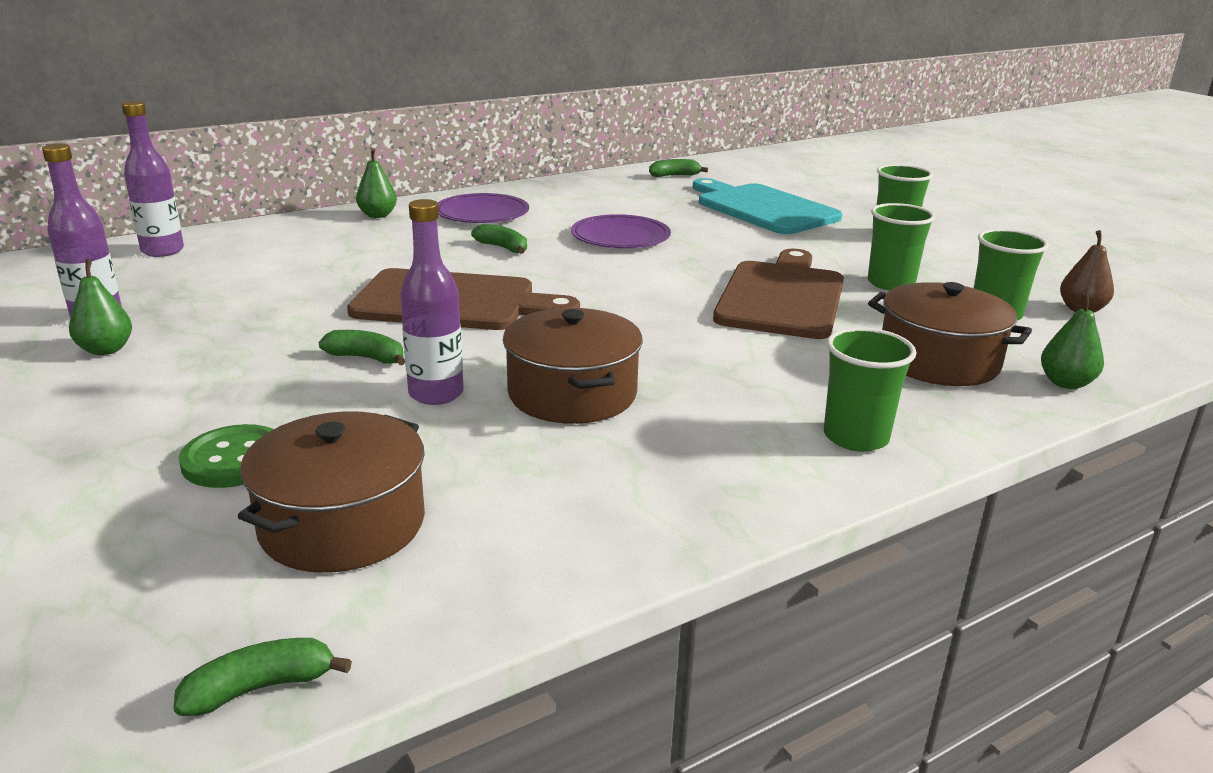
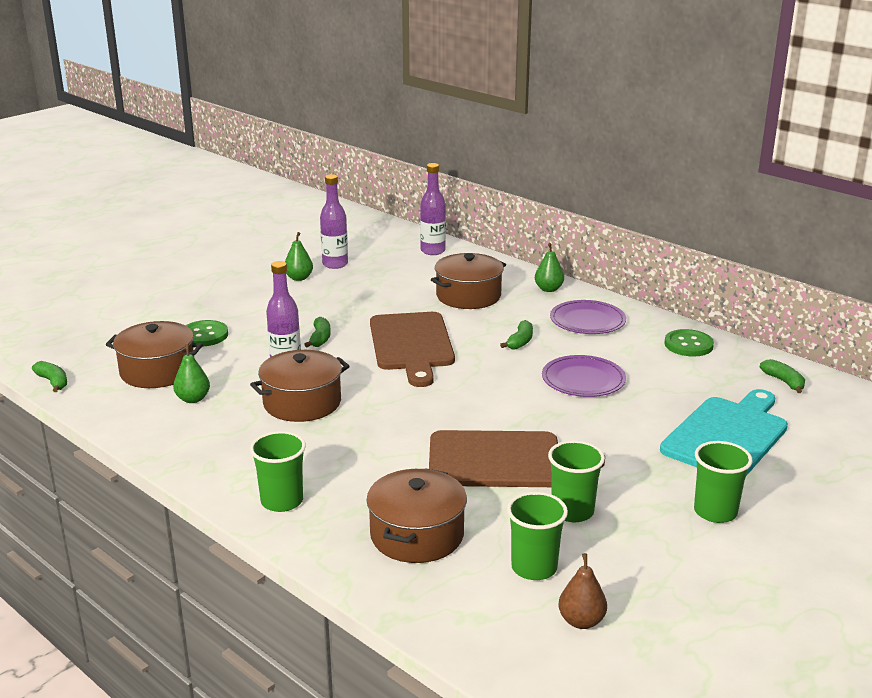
camera: 75 degrees right, 0 degrees up
(343, 253) = (468, 296): none -> brown pot
(577, 189) = (688, 345): none -> green button
(1065, 383) = (405, 596): green pear -> green pear (193, 399)

